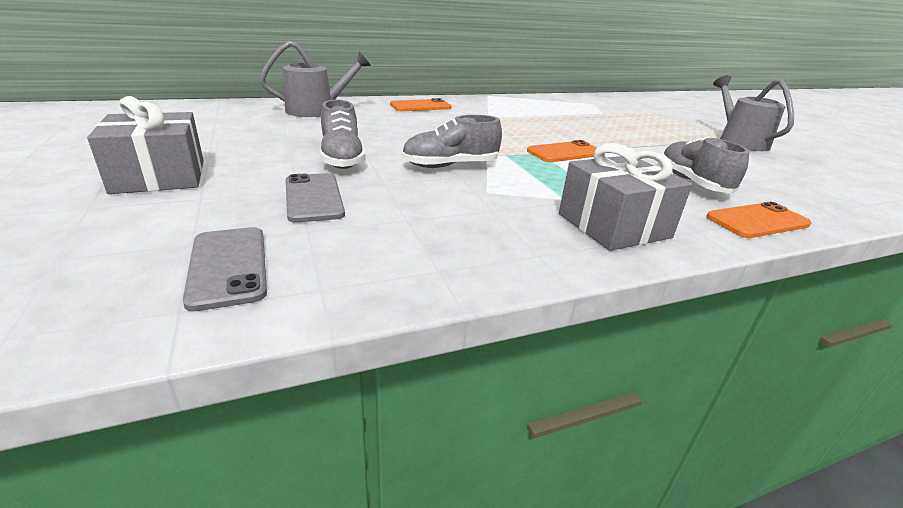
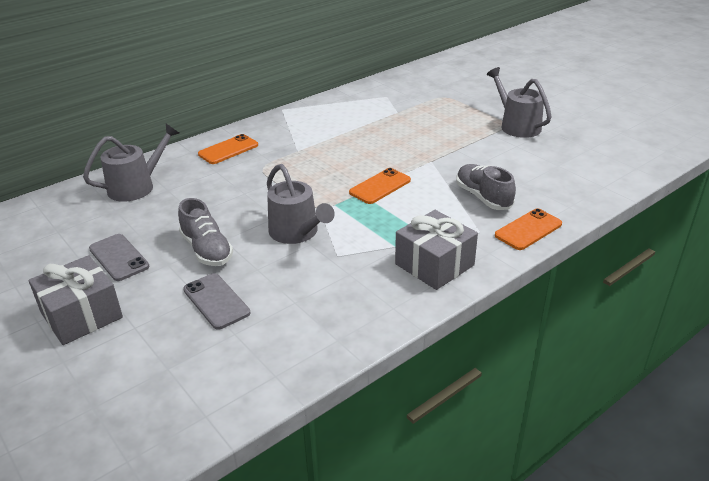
camera: 15 degrees left, 5 degrees up
(228, 266) = (207, 378): grey phone -> grey phone (119, 257)
(450, 166) = (296, 232): grey shoe -> grey watering can

